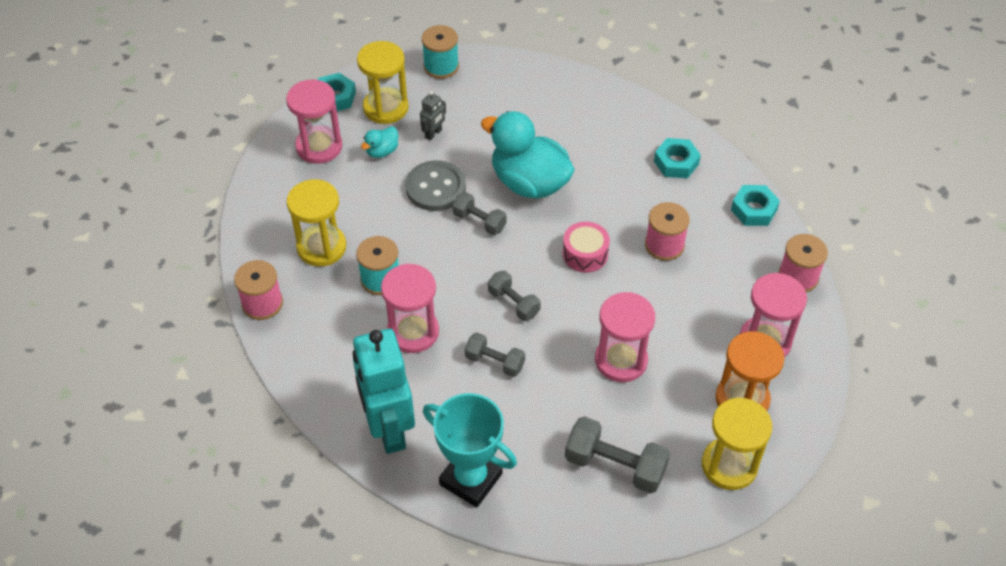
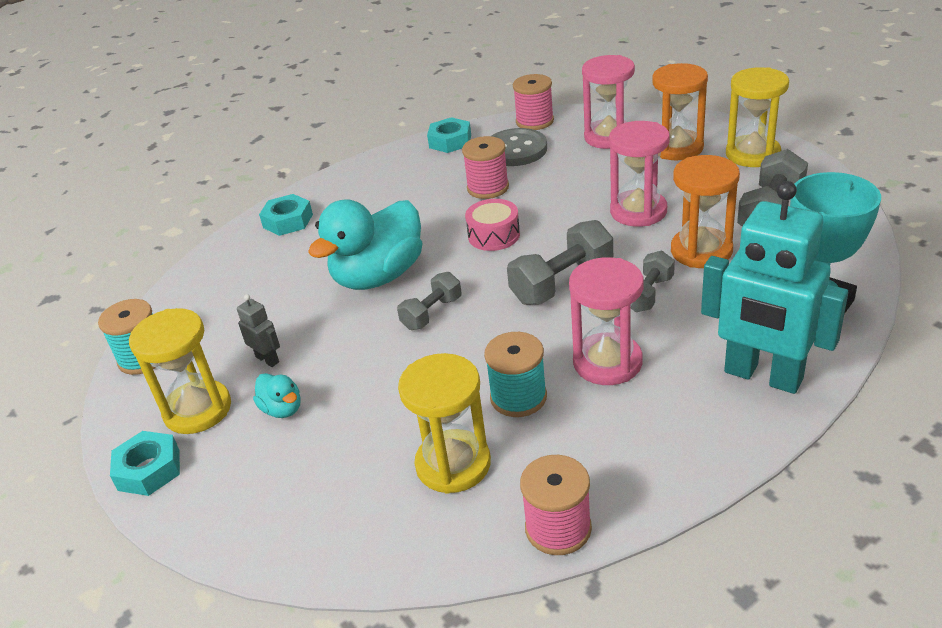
camera: 80 degrees left, 15 degrees down
(319, 147) = (248, 482): pink hourglass -> none
(388, 429) = (762, 376): turquoise robot -> turquoise robot turned 45 degrees clockwise
(435, 187) = (366, 353): grey button -> grey button (516, 150)
(514, 303) = (562, 283): grey dumbbell -> grey dumbbell, size x1.60
(555, 404) = (701, 251): none -> orange hourglass
(676, 162) = (377, 182): turquoise nut -> turquoise nut (288, 221)

